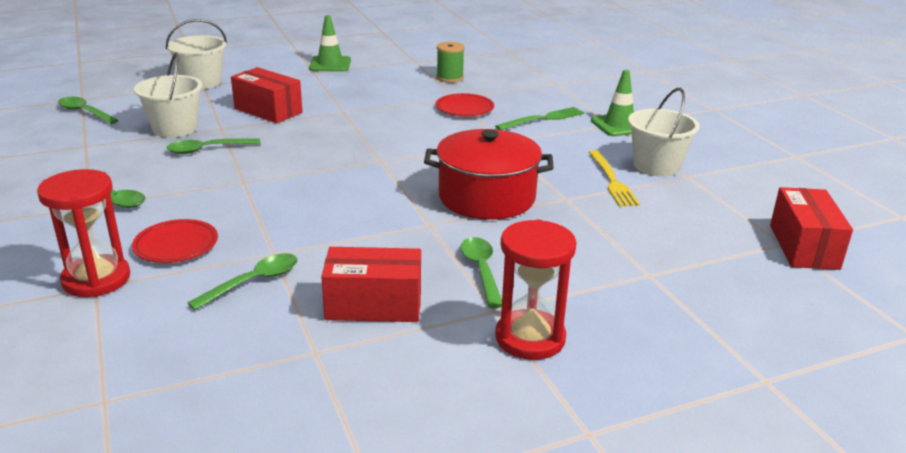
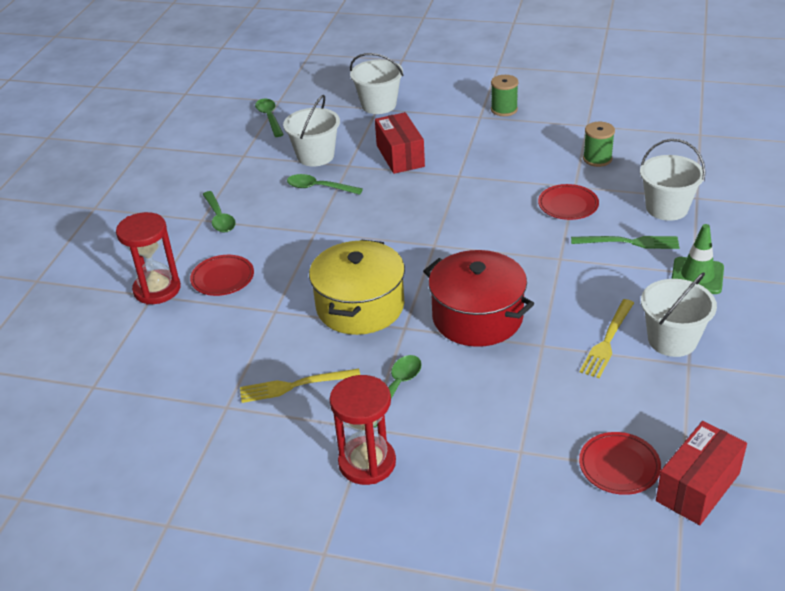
camera: 40 degrees right, 10 degrees up
(253, 282) = (241, 331): green spoon -> none
(330, 64) = (504, 109): green traffic cone -> green spool
(364, 222) = (360, 306): none -> yellow pot
(374, 305) = (295, 385): red box -> yellow fork
(542, 94) = (667, 208): none -> white bucket
(735, 255) = (619, 466): none -> red plate

